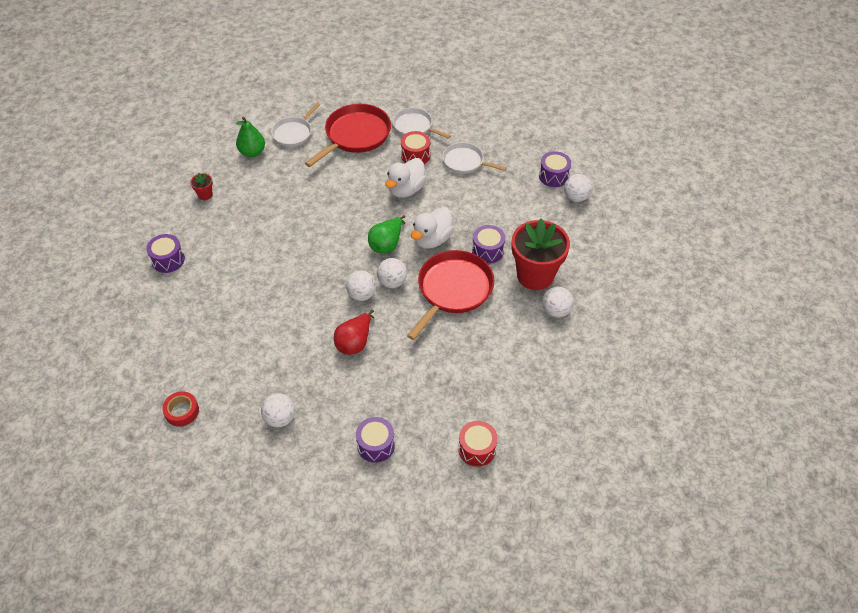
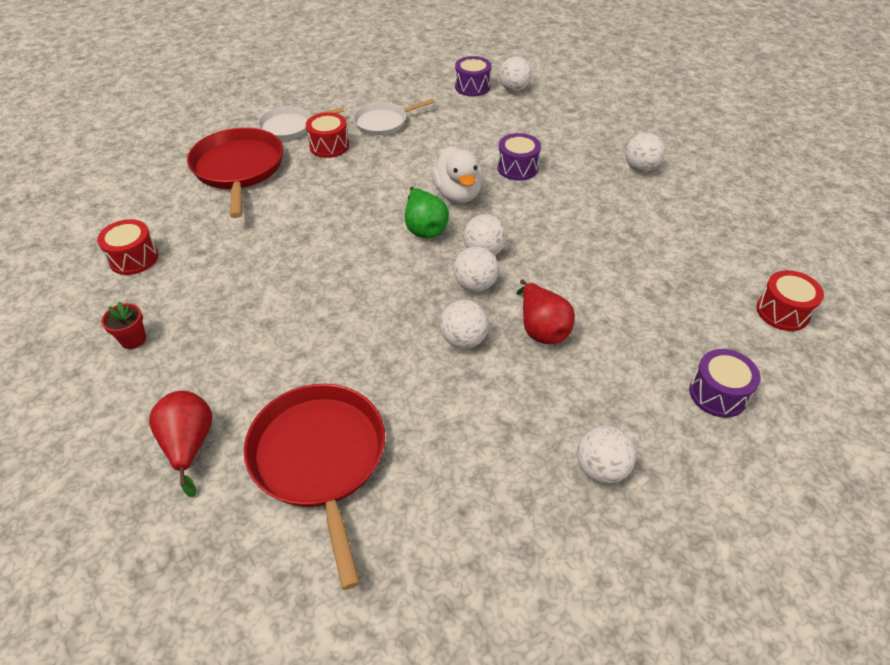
camera: 50 degrees left, 5 degrees down
(168, 260) = (189, 444): purple drum -> red pear
(182, 411) = (490, 588): red tape -> none
(252, 152) = (134, 258): green pear -> red drum
(293, 133) = (160, 210): white pan -> none
(316, 315) = (463, 340): none -> white ball
(406, 189) = (366, 175): white duck -> none
(453, 290) = (544, 216): red pan -> red pan (320, 459)
(535, 275) = (582, 157): red flower pot -> none

